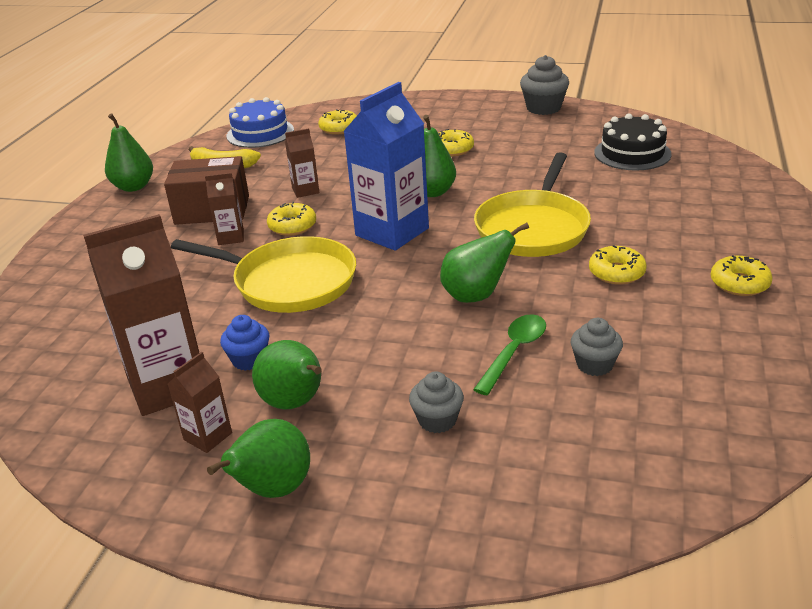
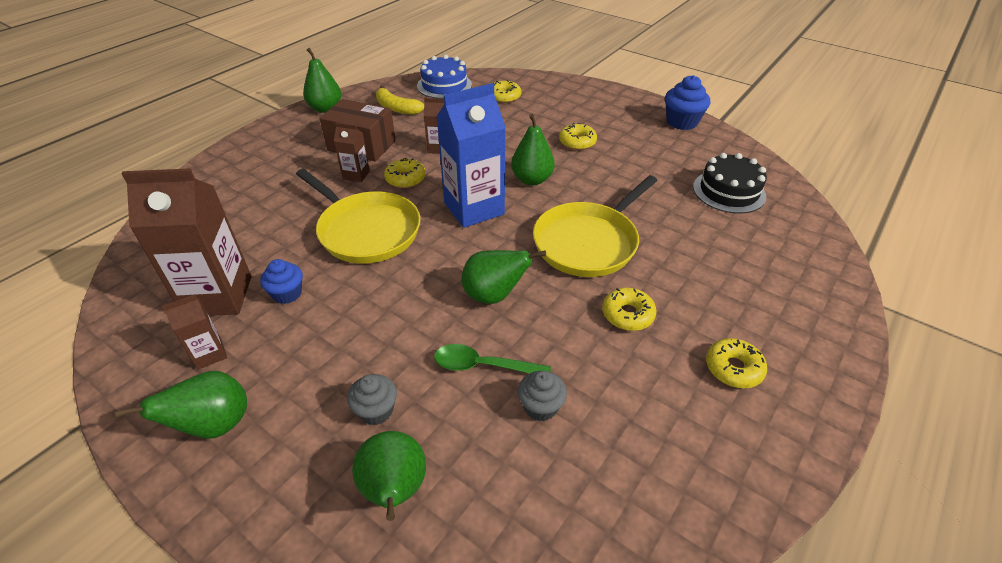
camera: 20 degrees right, 10 degrees up
(295, 403) = (288, 348): green pear -> green pear (395, 490)
(514, 352) = (483, 366): green spoon -> green spoon turned 135 degrees counterclockwise
(543, 108) = (682, 122): grey cupcake -> blue cupcake

